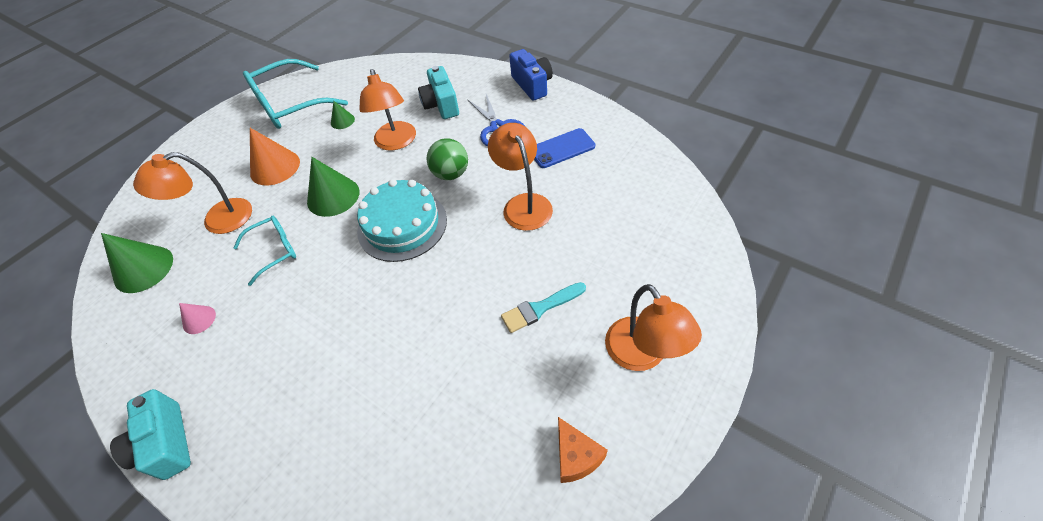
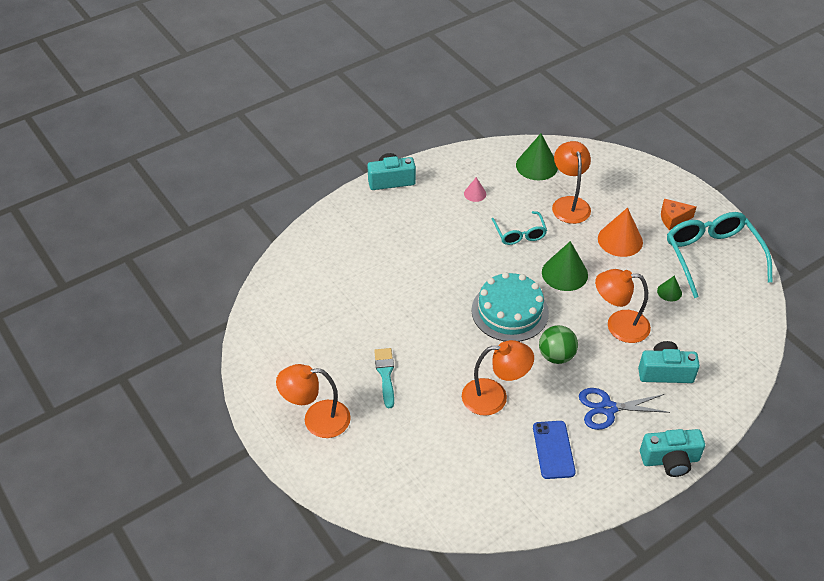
camera: 105 degrees right, 5 degrees down
(532, 85) = (670, 460): blue camera -> turquoise camera
(576, 456) = (274, 358): orange cheese -> orange cheese (673, 218)

